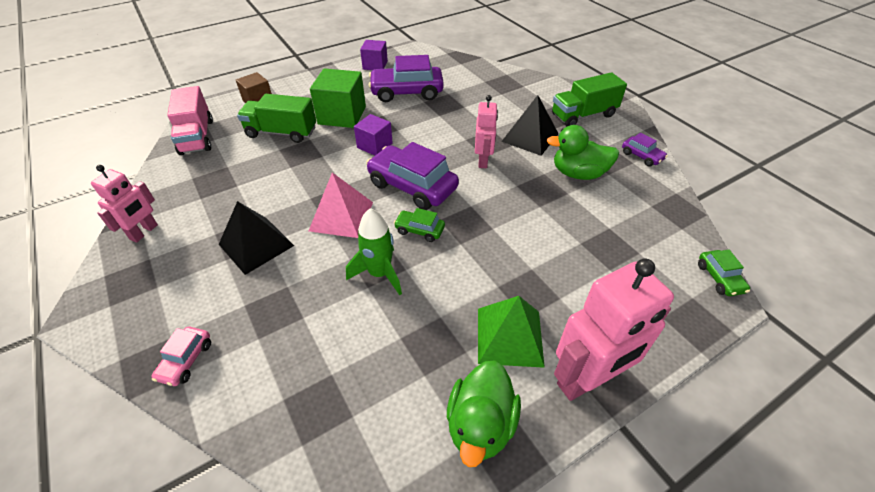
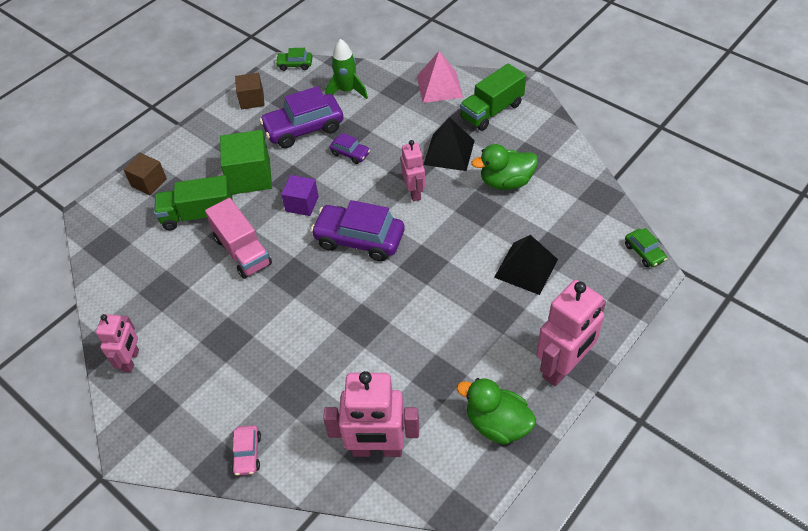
camera: 15 degrees left, 5 degrees up
(197, 137) = (111, 245): pink truck -> pink truck (242, 251)
(256, 245) = (245, 340): black pyramid -> black pyramid (526, 268)
(325, 406) = (377, 449): none -> pink robot
(341, 216) = (308, 289): pink pyramid -> pink pyramid (439, 86)
(375, 65) = (252, 100): purple cube -> brown cube
(379, 273) = (369, 333): green rocket -> green rocket (347, 91)
(419, 230) = (385, 282): green car -> green car (295, 64)
(480, 425) = (497, 424): green duck -> green duck turned 120 degrees clockwise
(509, 336) = (495, 352): green pyramid -> none
(641, 156) = (557, 146): purple car -> purple car (350, 154)

